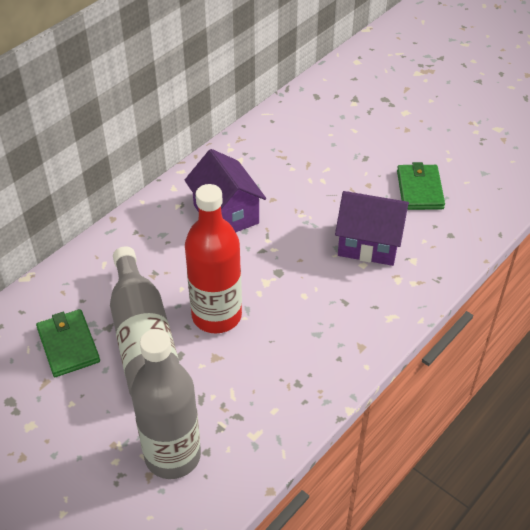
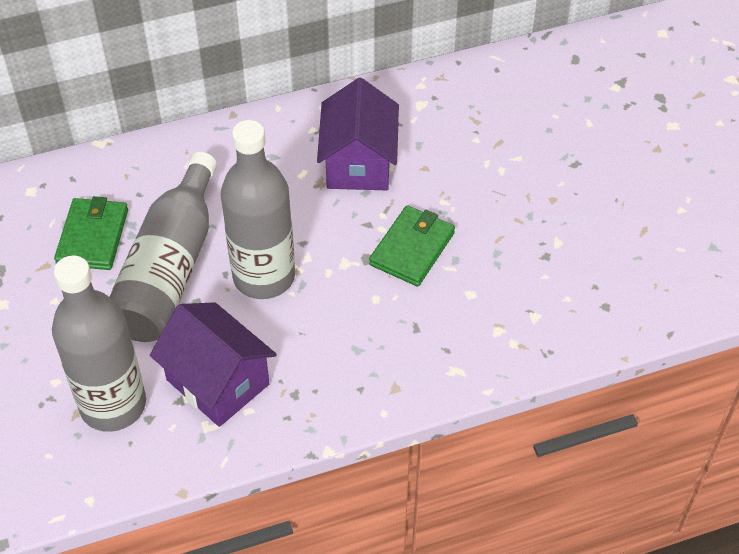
camera: 30 degrees right, 5 degrees up
(216, 315) = (264, 276): red bottle -> grey bottle
(369, 243) = (497, 271): purple house -> purple house (218, 382)
(419, 190) = (612, 233): green wallet -> green wallet (412, 248)

